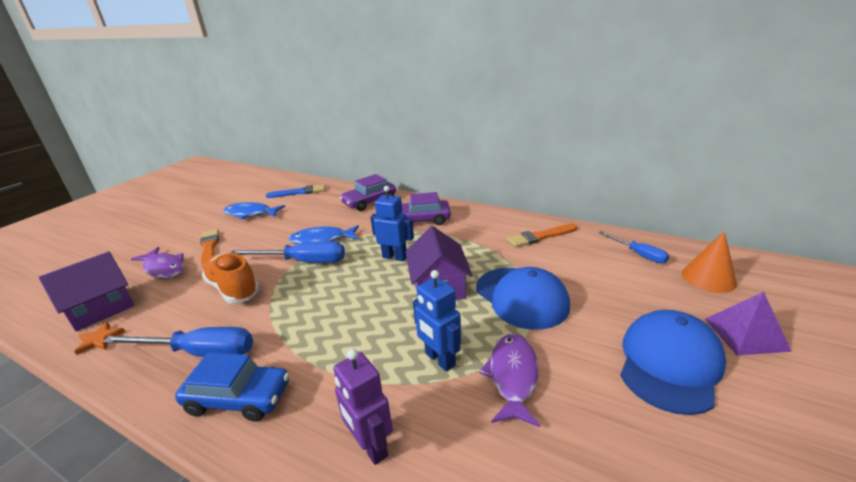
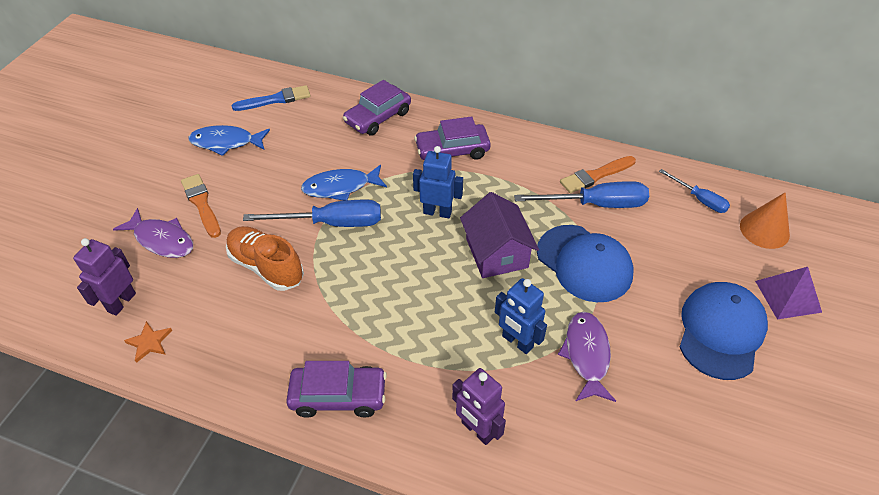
camera: 10 degrees left, 20 degrees up
(101, 308) = (121, 302): purple house -> purple robot
(199, 352) = (271, 350): blue screwdriver -> blue screwdriver (595, 204)
(238, 398) = (338, 396): blue car -> purple car

